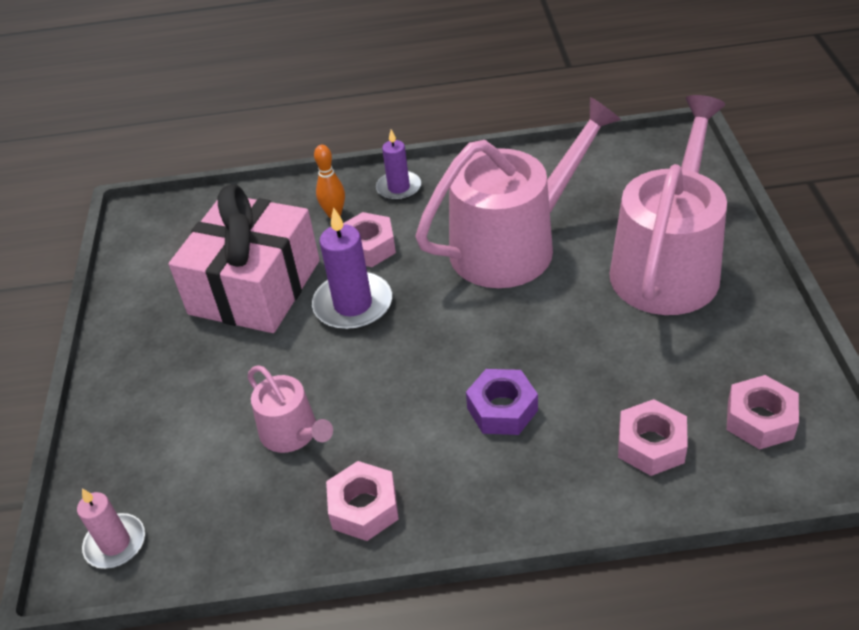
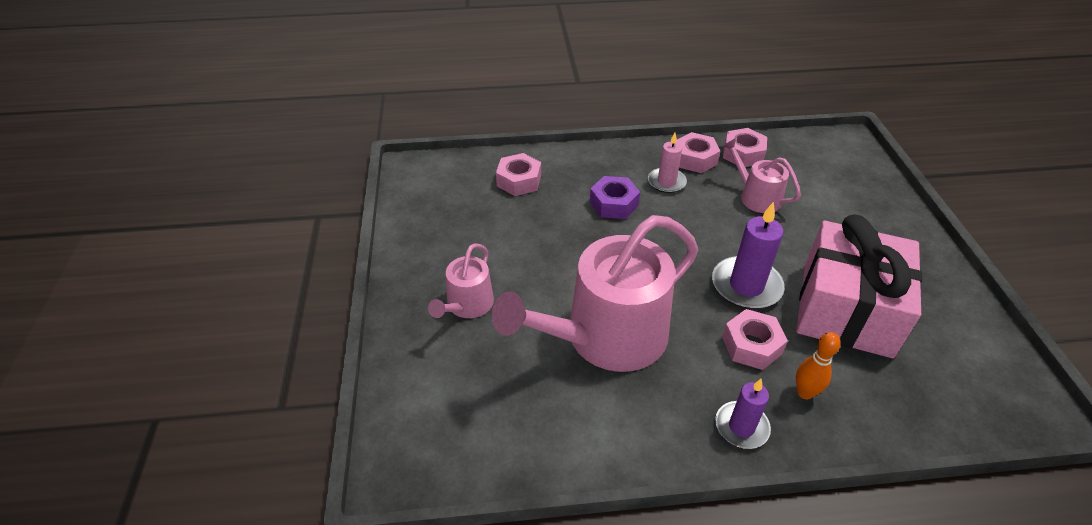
camera: 175 degrees right, 0 degrees up
(115, 543) = (837, 149): pink candle -> pink candle (666, 182)
(668, 265) = (467, 305): pink watering can -> pink watering can, size x0.49
(760, 420) = (446, 190): pink nut -> pink nut (743, 154)

